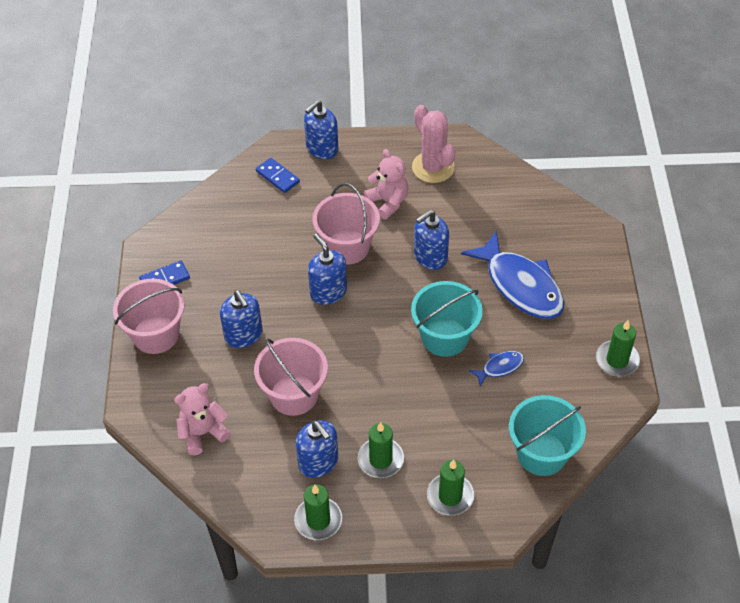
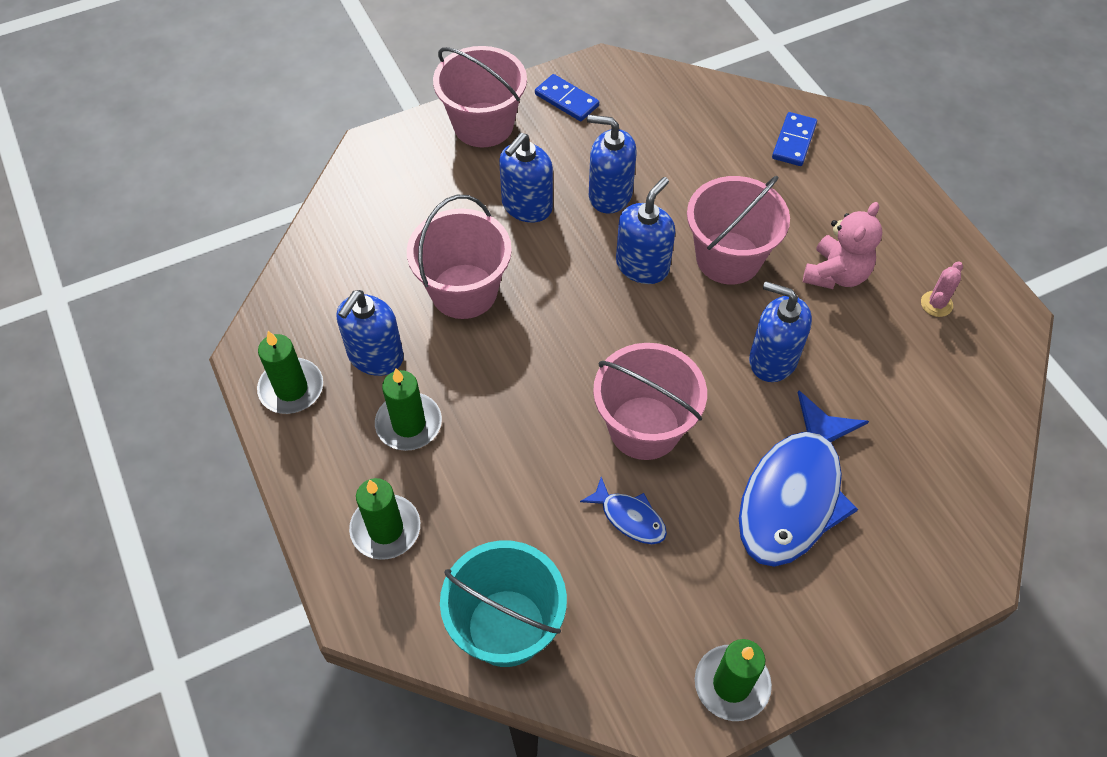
camera: 65 degrees right, 5 degrees up
(203, 433) = (367, 224): pink teddy bear -> none
(322, 149) = (874, 168): blue soap dispenser -> blue soap dispenser (610, 194)
(433, 167) = (936, 304): pink cactus -> pink cactus, size x0.47
(444, 337) = (644, 427): turquoise bucket -> pink bucket

